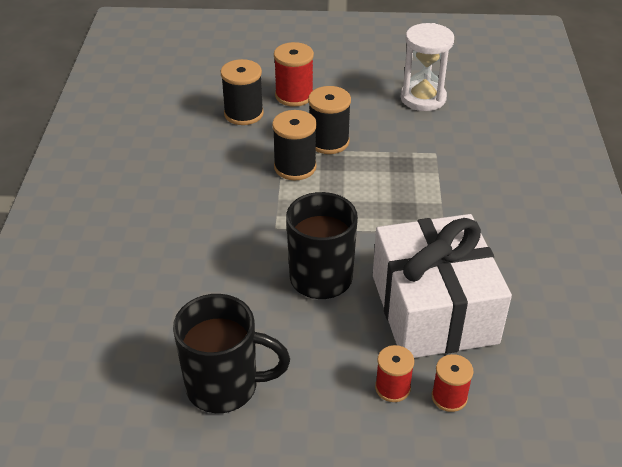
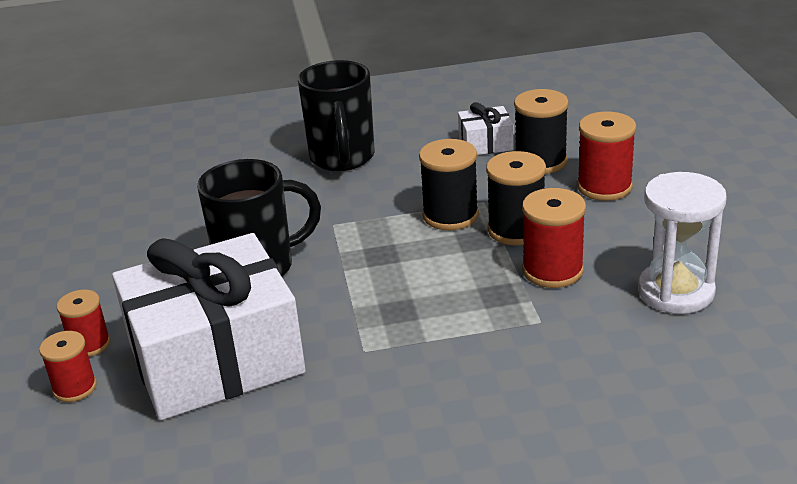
camera: 80 degrees right, 10 degrees down
(200, 133) = (485, 143): none -> white gift
(225, 386) = (94, 241): black mug -> black mug (342, 158)
(383, 137) = (552, 270): none -> red spool

